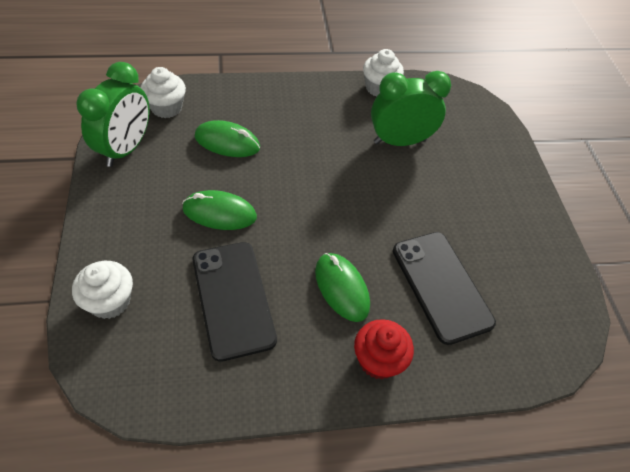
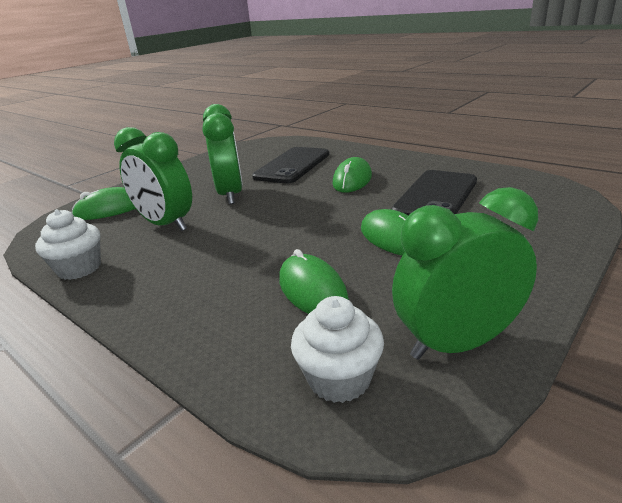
camera: 125 degrees left, 25 degrees down
(110, 301) = (549, 223): white cupcake -> none
(378, 360) = (371, 158): red cupcake -> none
(415, 199) = (231, 195): none -> green clock
(471, 132) = (110, 209): none -> green mouse

